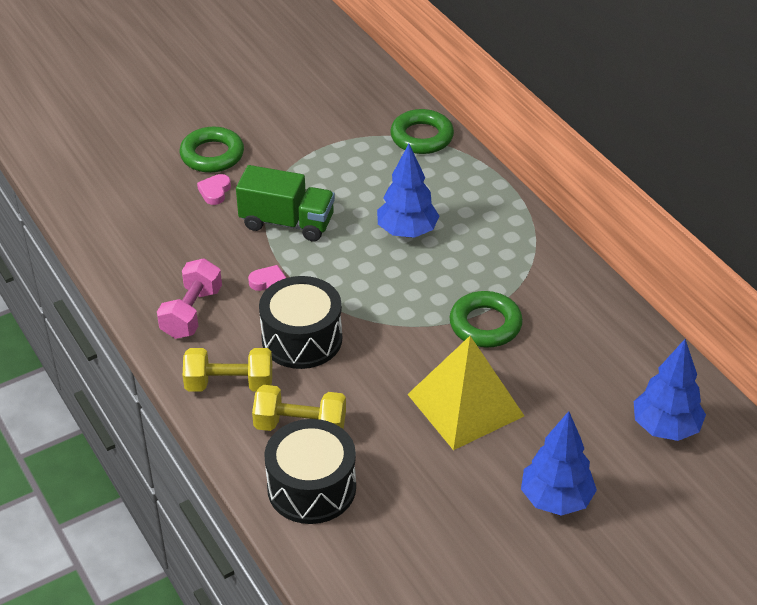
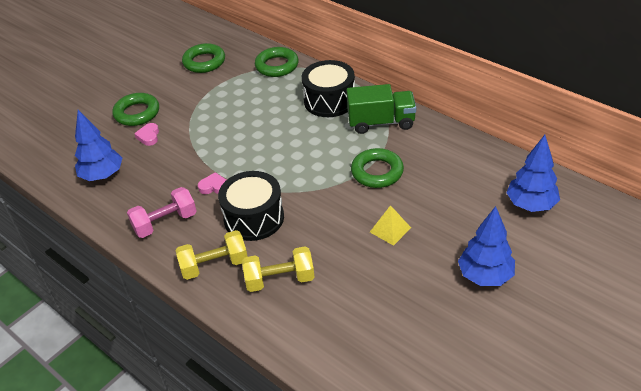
camera: 15 degrees left, 0 degrees up
(191, 313) = (165, 223): pink dumbbell -> pink dumbbell turned 60 degrees clockwise
(287, 222) = (209, 143): green truck -> green truck (381, 122)
(311, 487) = (308, 322): black drum -> black drum (329, 101)
(327, 105) = (204, 62): none -> green ring
(407, 232) = (295, 127): blue tree -> blue tree (102, 175)
(465, 405) = (390, 230): yellow pyramid -> yellow pyramid, size x0.48

